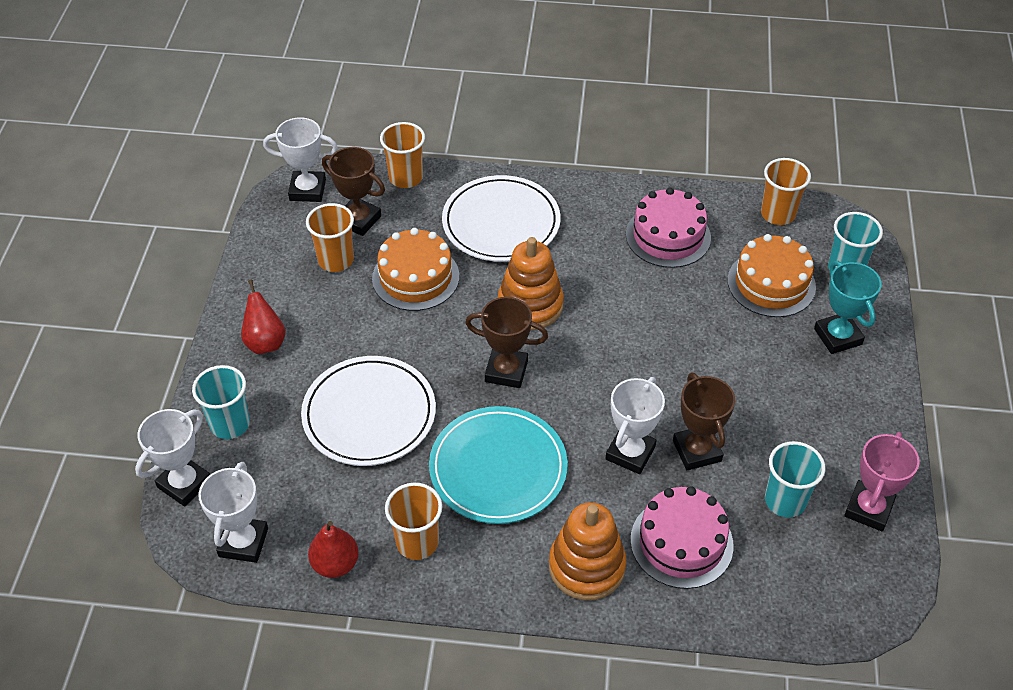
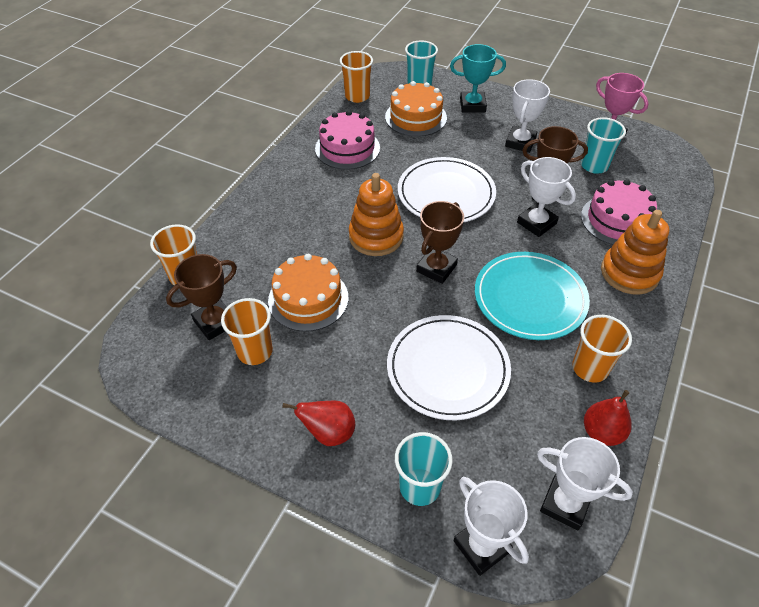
camera: 70 degrees left, 0 degrees up
(307, 190) = (149, 353): white trophy -> white trophy (520, 142)
(501, 223) = (279, 230): white plate -> white plate (446, 194)

